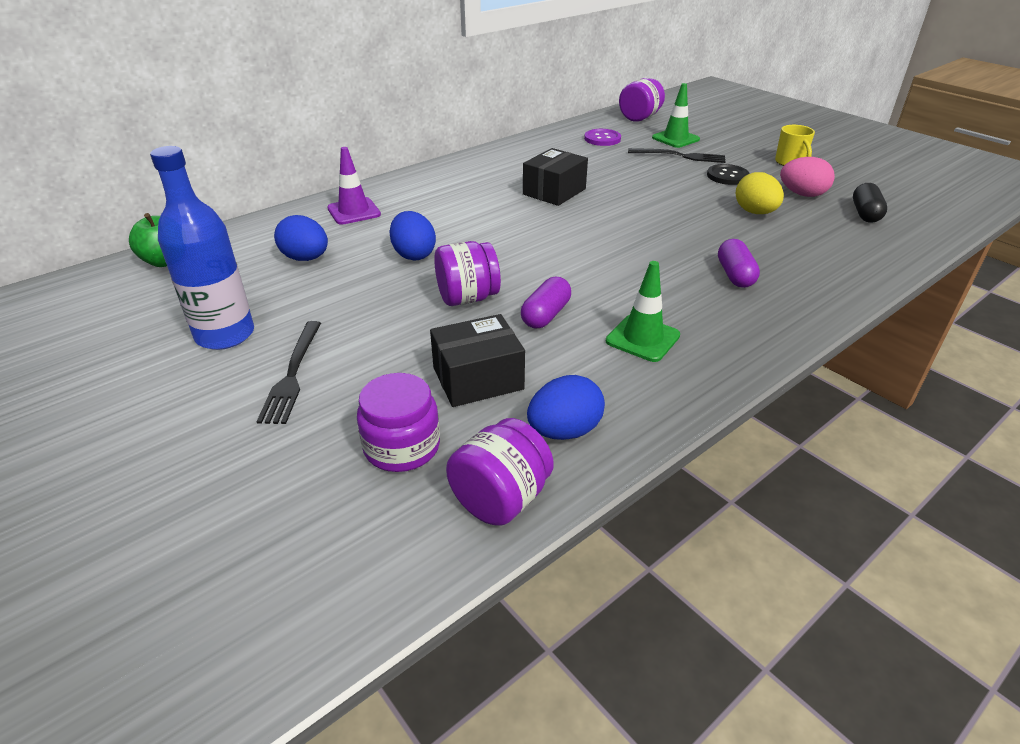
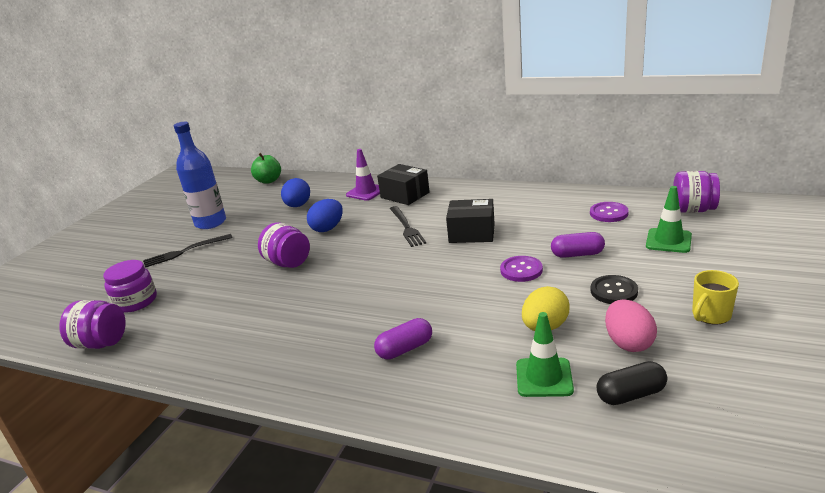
camera: 65 degrees right, 10 degrees down
(478, 378) = (203, 298): black box -> black box (405, 195)
(546, 315) = (285, 293): purple capsule -> purple capsule (577, 254)
(564, 431) = (163, 342): blue egg -> none
(642, 338) = (278, 336): green traffic cone -> green traffic cone (544, 377)
(654, 194) = (521, 270): none -> purple button
(680, 156) = (626, 255): black fork -> black fork (406, 227)

